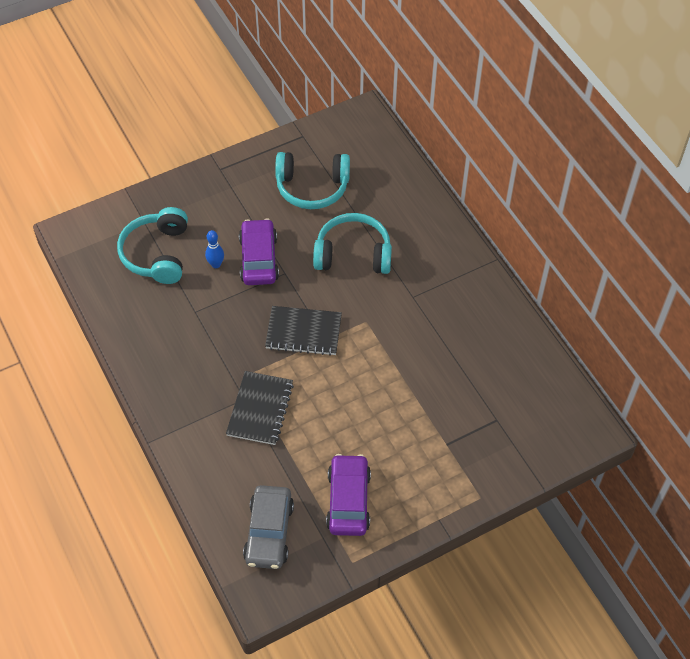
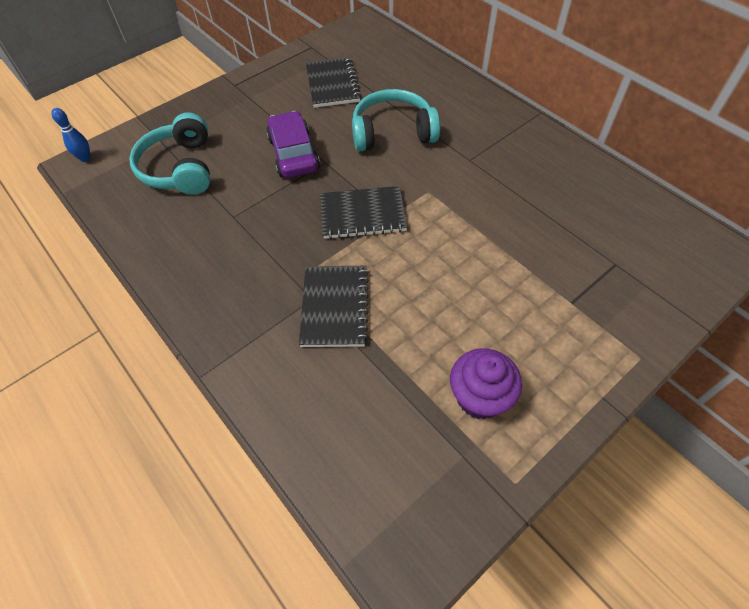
camera: 10 degrees left, 0 degrees up
(216, 264) = (247, 167): blue bowling pin -> blue bowling pin (85, 158)
(269, 532) = (388, 465): grey car -> none
(312, 187) = (332, 84): turquoise headphones -> black notebook
(348, 500) = (479, 397): purple car -> purple cupcake

